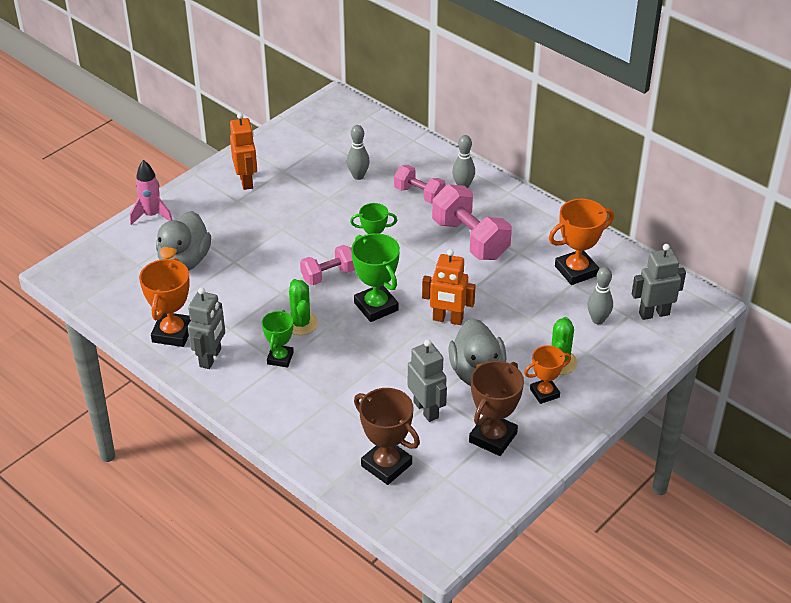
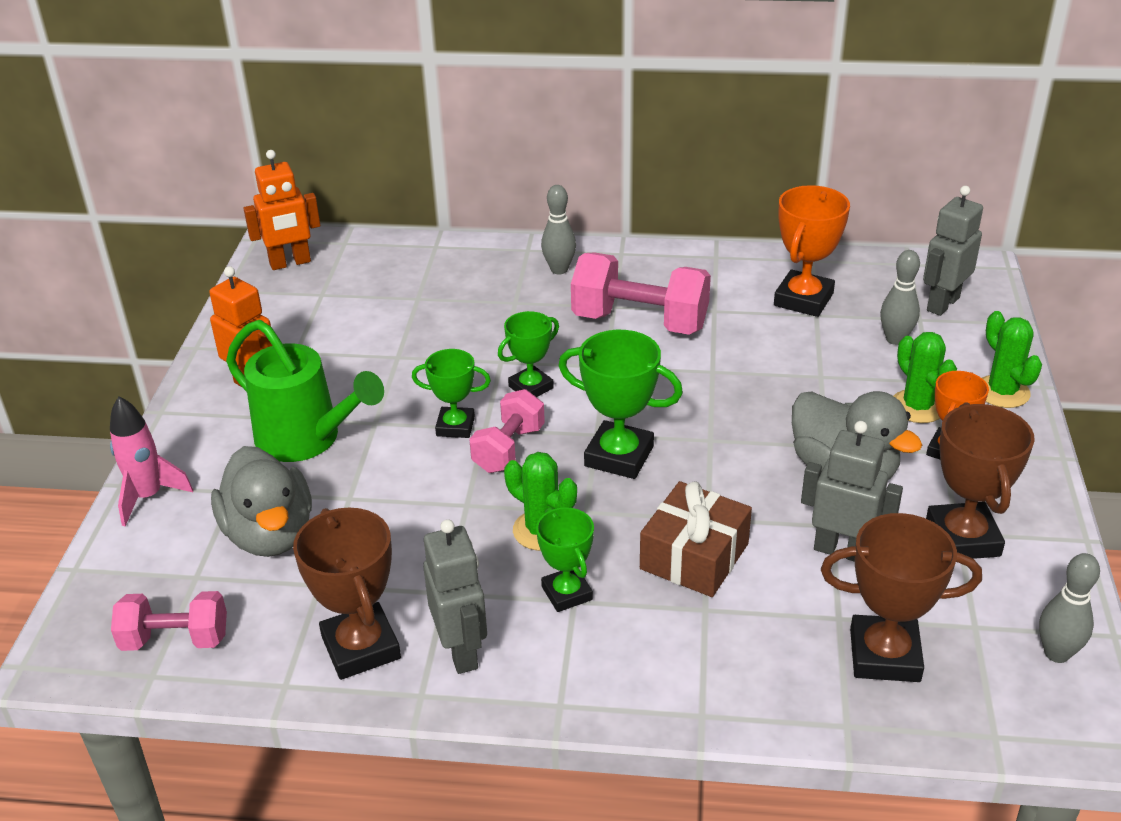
camera: 35 degrees left, 5 degrees down
(173, 333) = (361, 647): orange trophy -> brown trophy
(244, 222) = (308, 439): none -> green watering can
(316, 250) = (455, 426): none -> green trophy
(355, 373) = (694, 556): none -> brown gift
(358, 176) = (410, 314): grey bowling pin -> grey bowling pin (1056, 653)
(419, 194) = (515, 301): pink dumbbell -> pink dumbbell (175, 639)
(447, 319) = (728, 425): orange robot -> orange robot (290, 263)
(617, 379) = (1002, 392): none -> green cactus

